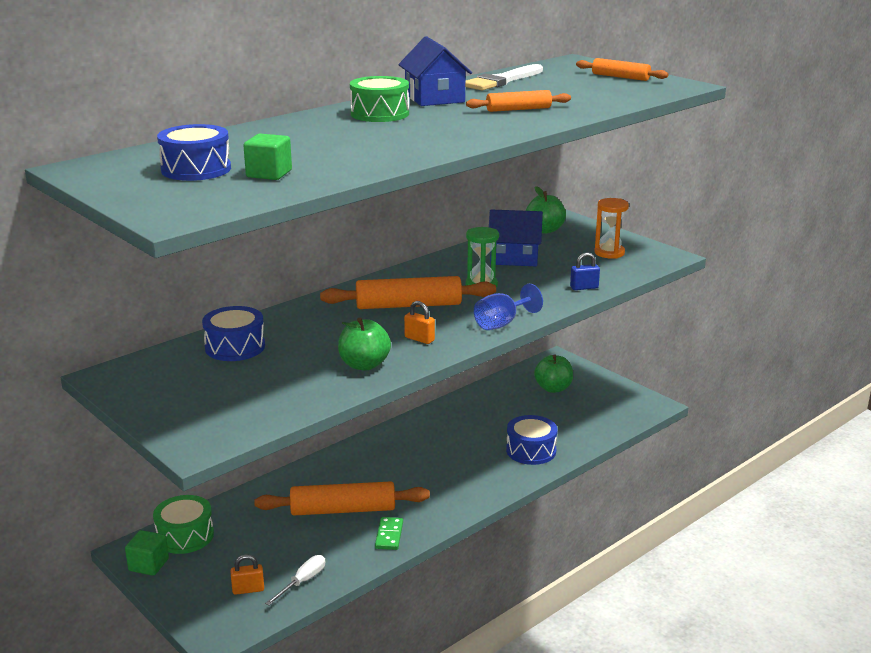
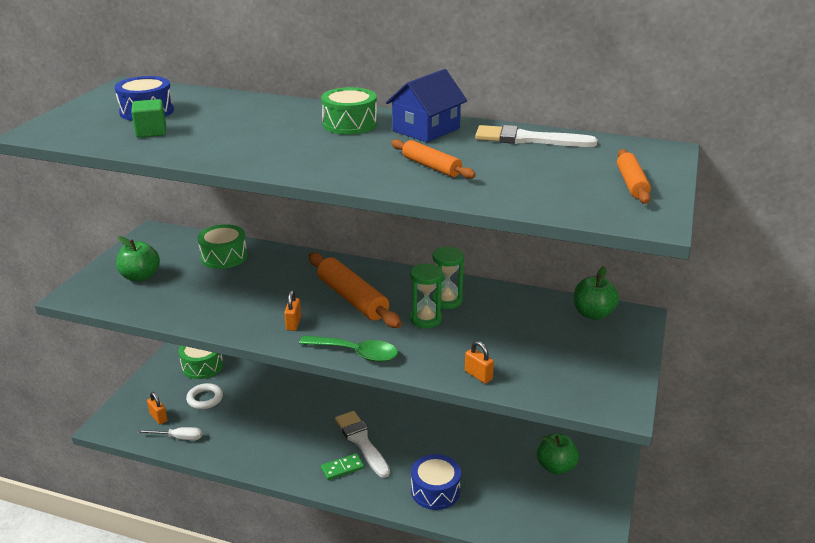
camera: 60 degrees right, 5 degrees up
(148, 565) = (164, 366): green cube -> none
(235, 347) = (224, 257): blue drum -> green drum
(252, 548) = (205, 399): none -> white ring
(343, 510) = (274, 420): orange rolling pin -> none
(364, 365) = (230, 314): green apple -> green apple (140, 276)
(389, 535) = (256, 456): green domino -> green domino (342, 468)
(429, 468) = (361, 441): none -> white brush
(462, 271) = (447, 301): none -> green hourglass
(502, 323) = (356, 353): blue goblet -> green spoon
(514, 257) = (506, 317): blue house -> none
(584, 287) = (478, 375): blue padlock -> orange padlock
(609, 253) = (582, 367): orange hourglass -> none

